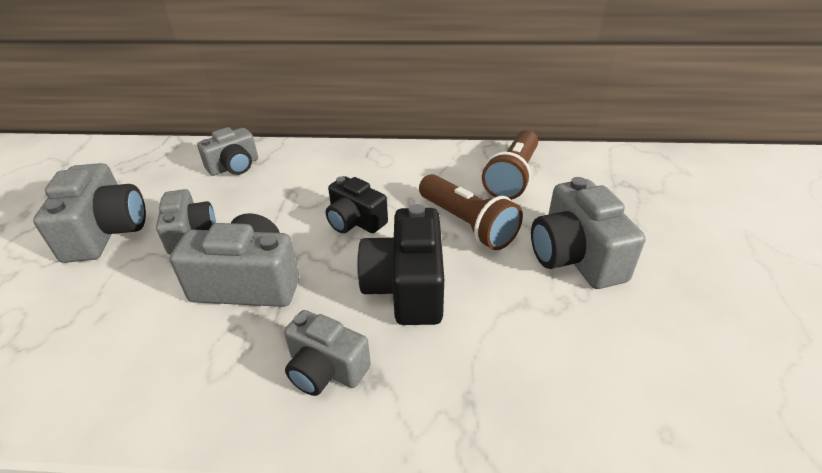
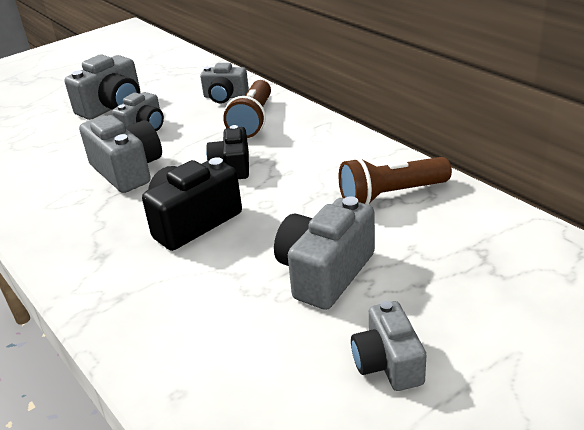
camera: 50 degrees right, 5 degrees down
(326, 369) = (90, 235): grey camera -> grey camera (387, 363)
(467, 224) = (294, 208): brown flashlight -> brown flashlight (253, 121)

